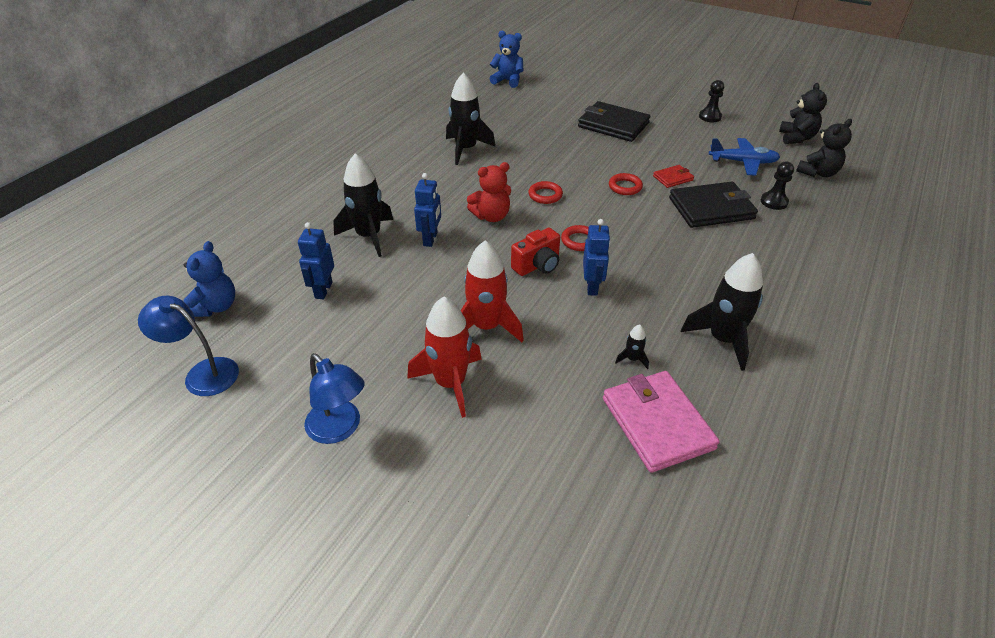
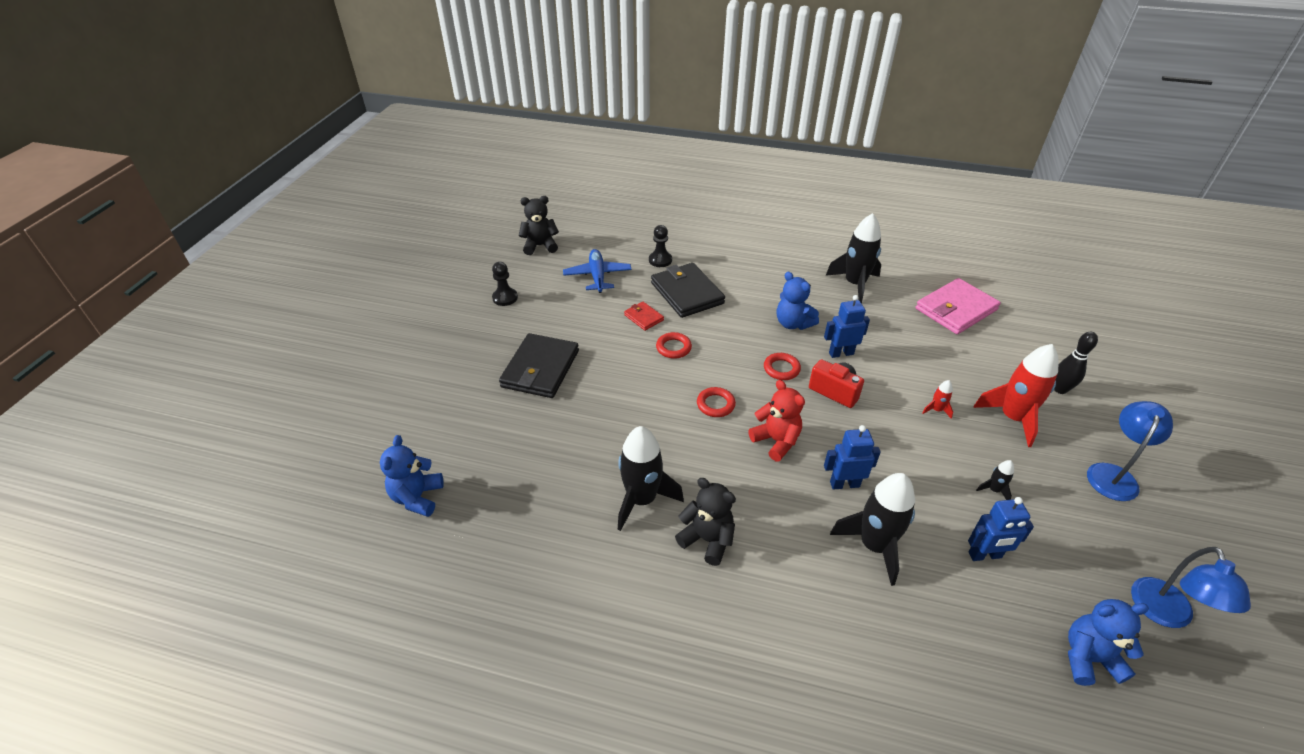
camera: 105 degrees left, 0 degrees up
(475, 456) = (1060, 389): none -> black bowling pin
(486, 327) = (936, 410): red rocket -> red rocket, size x0.43
(632, 359) = (907, 324): black rocket -> black rocket (994, 490)
(649, 266) = (793, 323): none -> blue teddy bear
(818, 173) = (602, 237): black teddy bear -> black teddy bear (707, 540)

